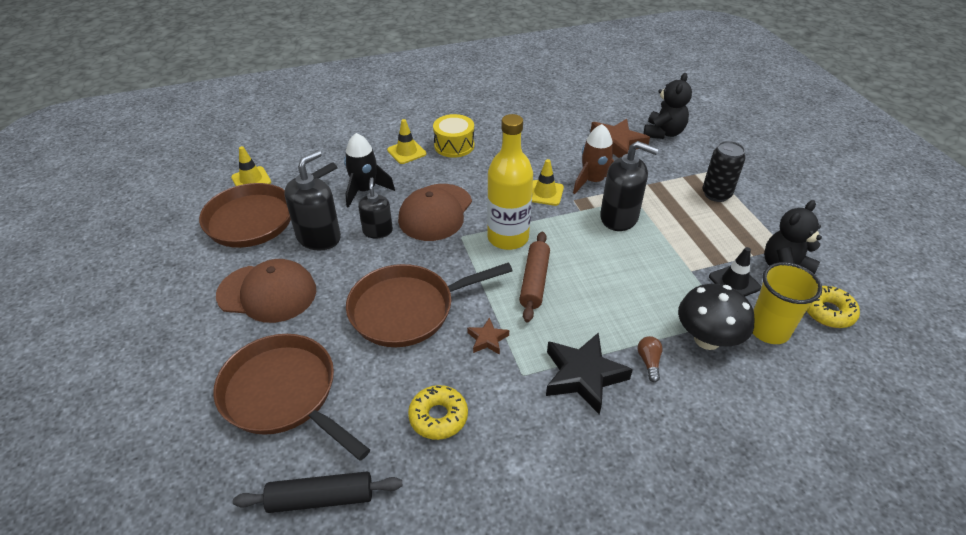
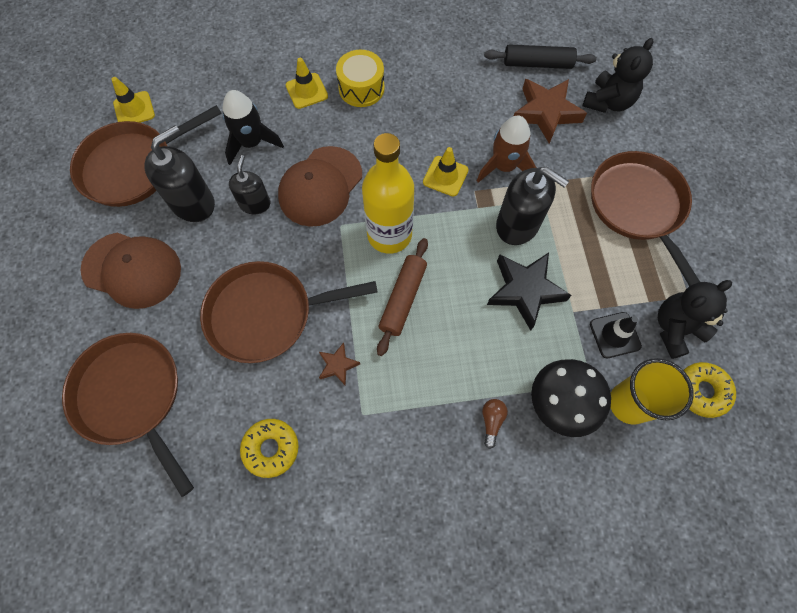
camera: 10 degrees right, 25 degrees up
(321, 498) = (150, 516): black rolling pin -> black rolling pin (537, 64)
(583, 376) = (421, 426): black star -> black star (525, 290)
(716, 194) = (638, 207): black can -> brown pan

